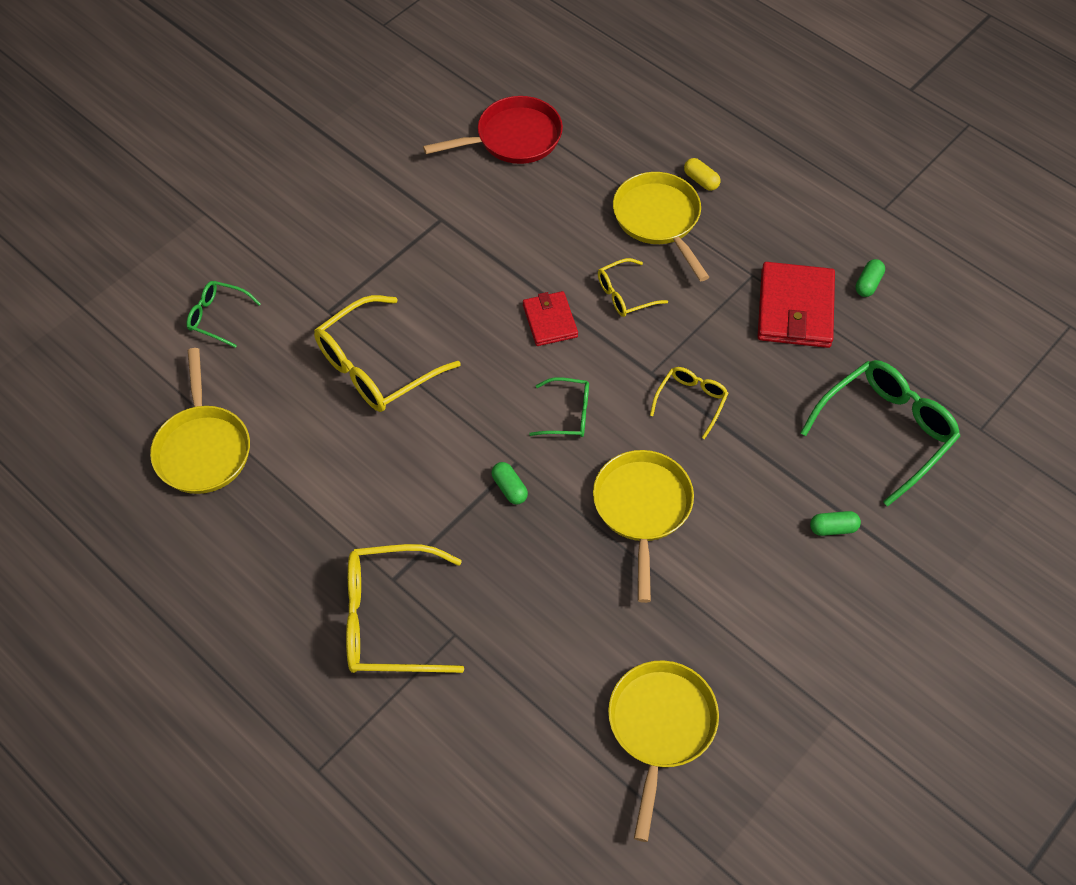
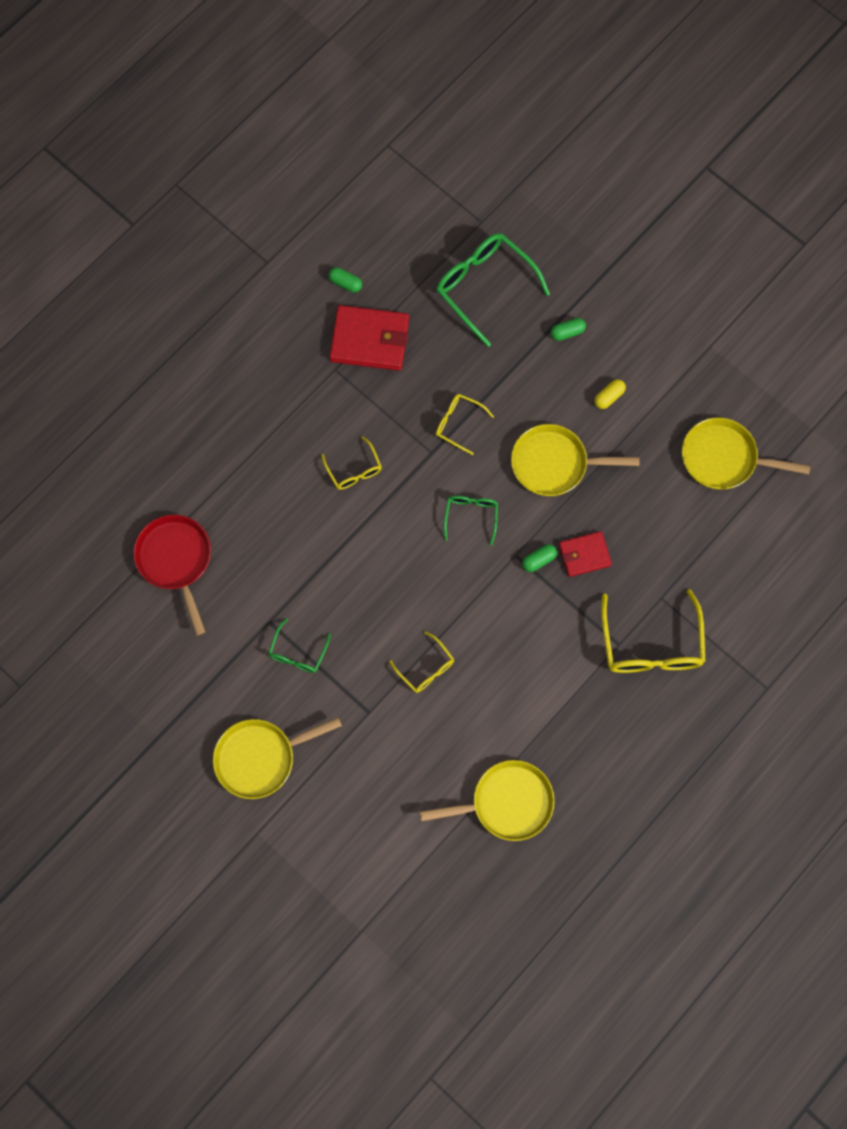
camera: 90 degrees left, 15 degrees up
(218, 317) = (374, 806): green glasses -> green glasses (298, 652)
(377, 366) = (425, 667): yellow glasses -> yellow glasses, size x0.54
(550, 321) = (380, 529): red wallet -> red wallet (584, 555)
(659, 219) = (274, 440): yellow pan -> yellow pan (260, 758)
(701, 180) = (232, 403): yellow capsule -> yellow capsule (609, 397)
(833, 528) = (567, 332): green capsule -> green capsule turned 75 degrees clockwise

